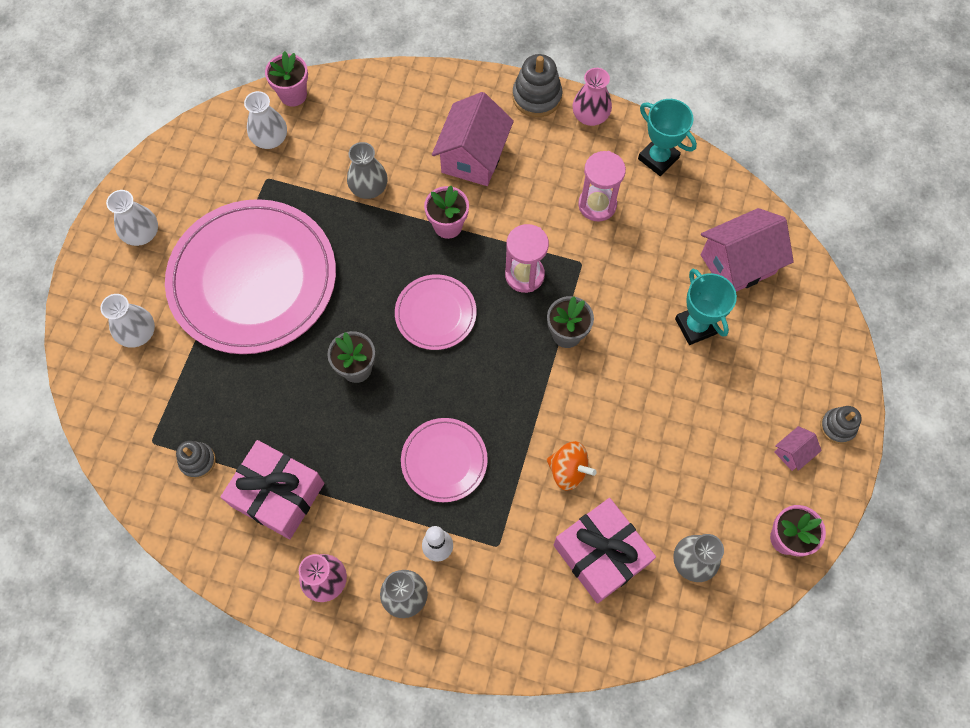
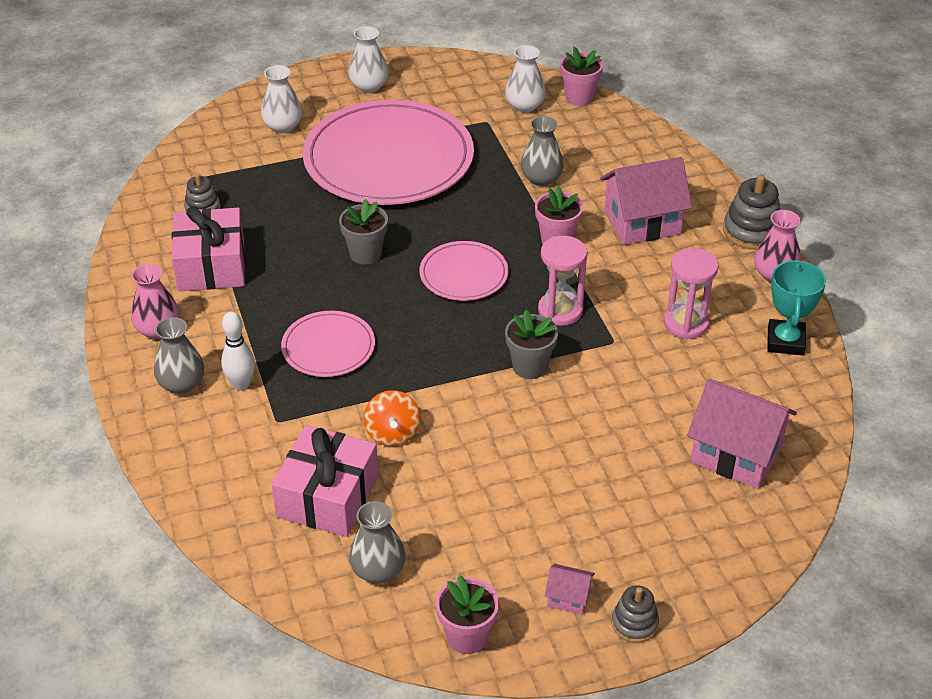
camera: 55 degrees right, 25 degrees down
(695, 326) = (633, 454): turquoise trophy -> none

